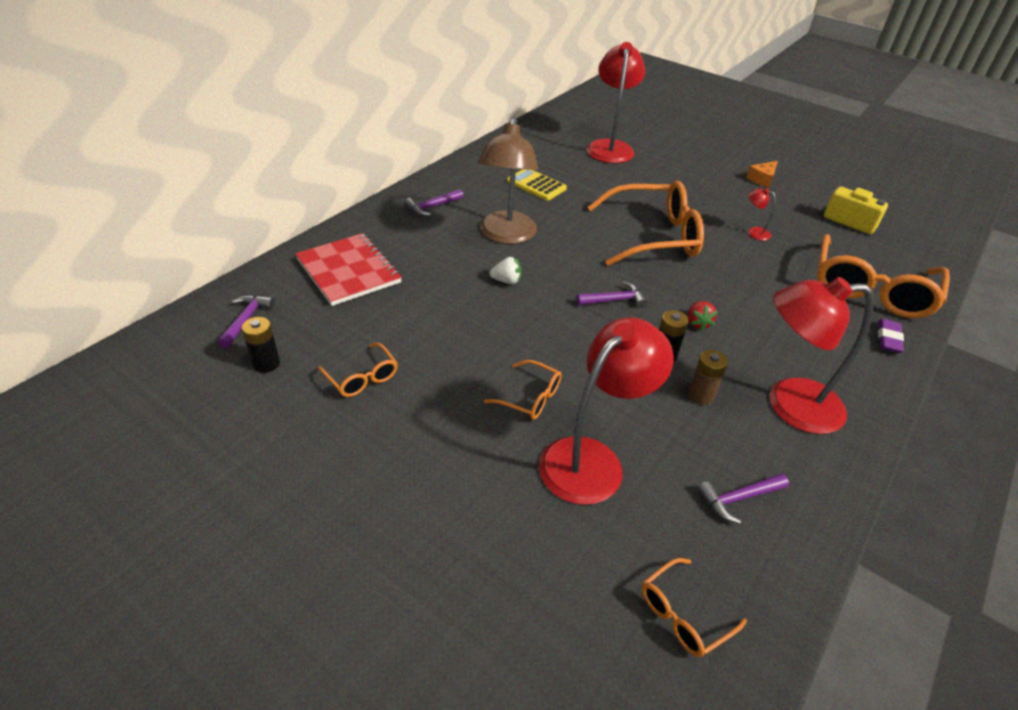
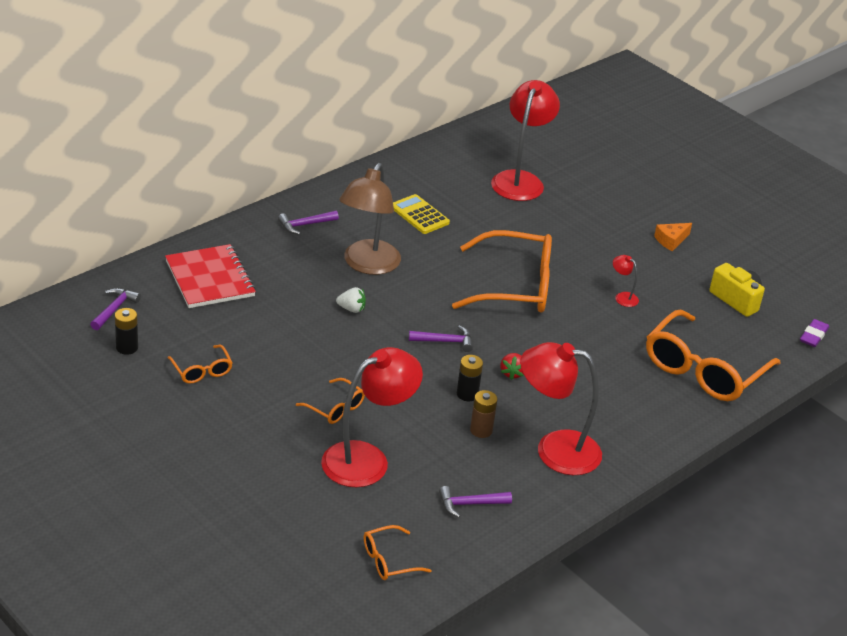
camera: 10 degrees right, 5 degrees down
(888, 339) = (686, 414): purple eraser -> purple eraser (813, 336)

